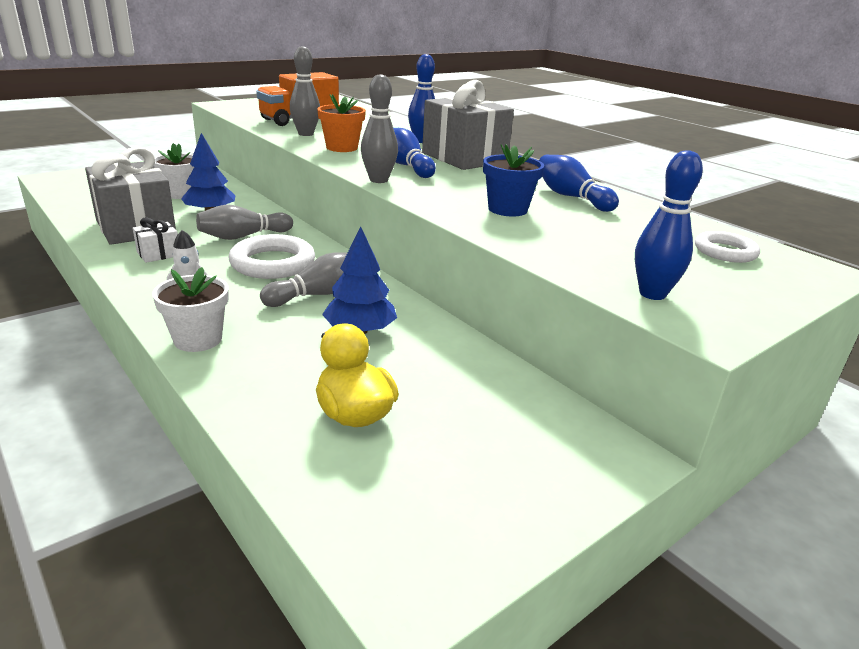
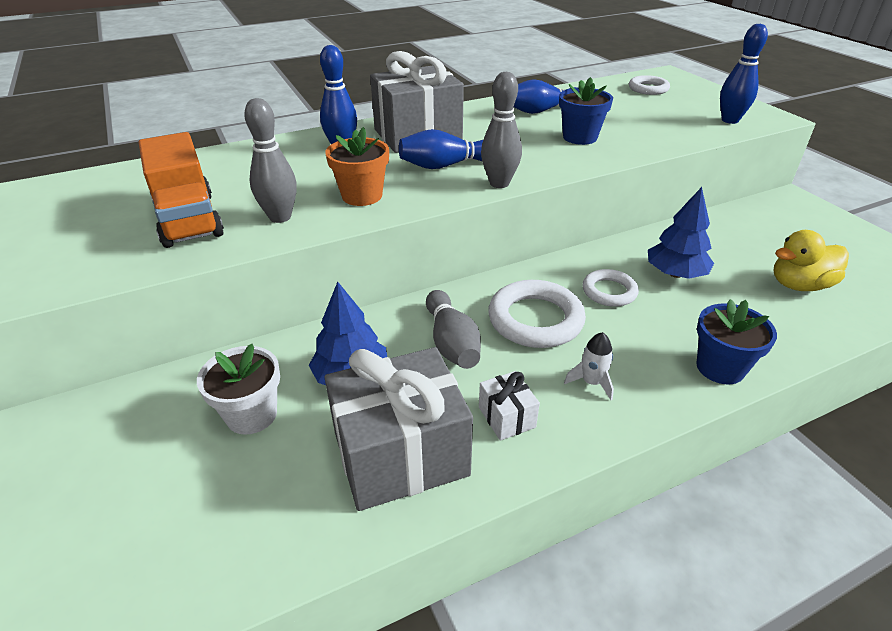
camera: 75 degrees left, 10 degrees up
(198, 339) = (720, 368): white flower pot -> blue flower pot
(319, 294) = (609, 291): grey bowling pin -> white ring

